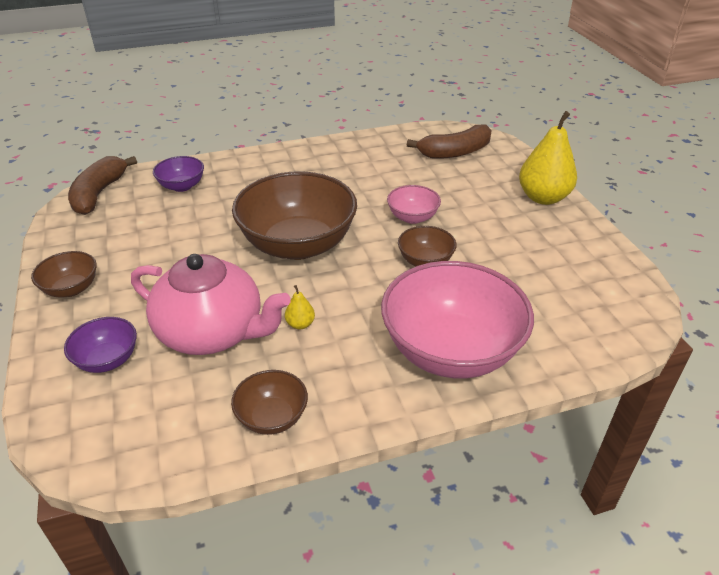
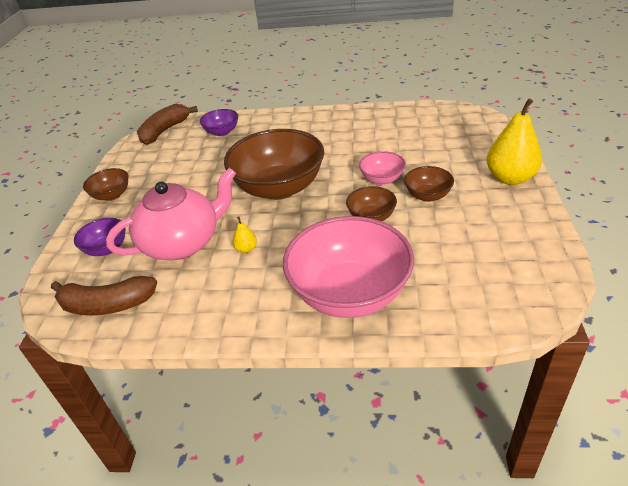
camera: 25 degrees right, 0 degrees up
(212, 332) = (182, 243): pink teapot -> pink teapot turned 75 degrees counterclockwise
(272, 417) = (187, 314): brown bowl -> brown bowl (427, 195)
(455, 152) = (451, 129): brown banana -> brown banana (107, 305)

